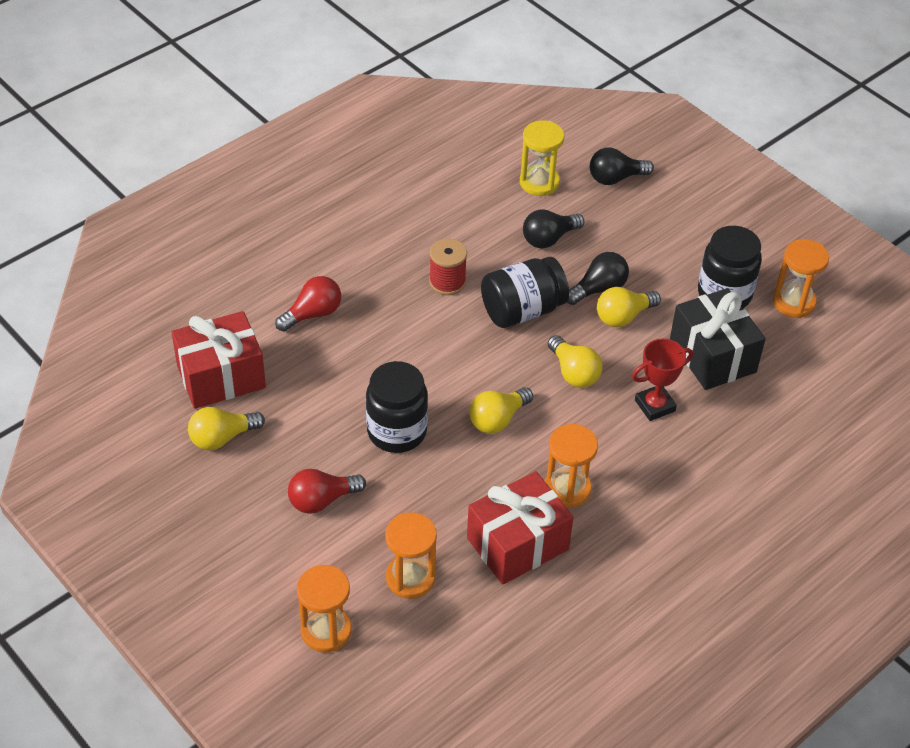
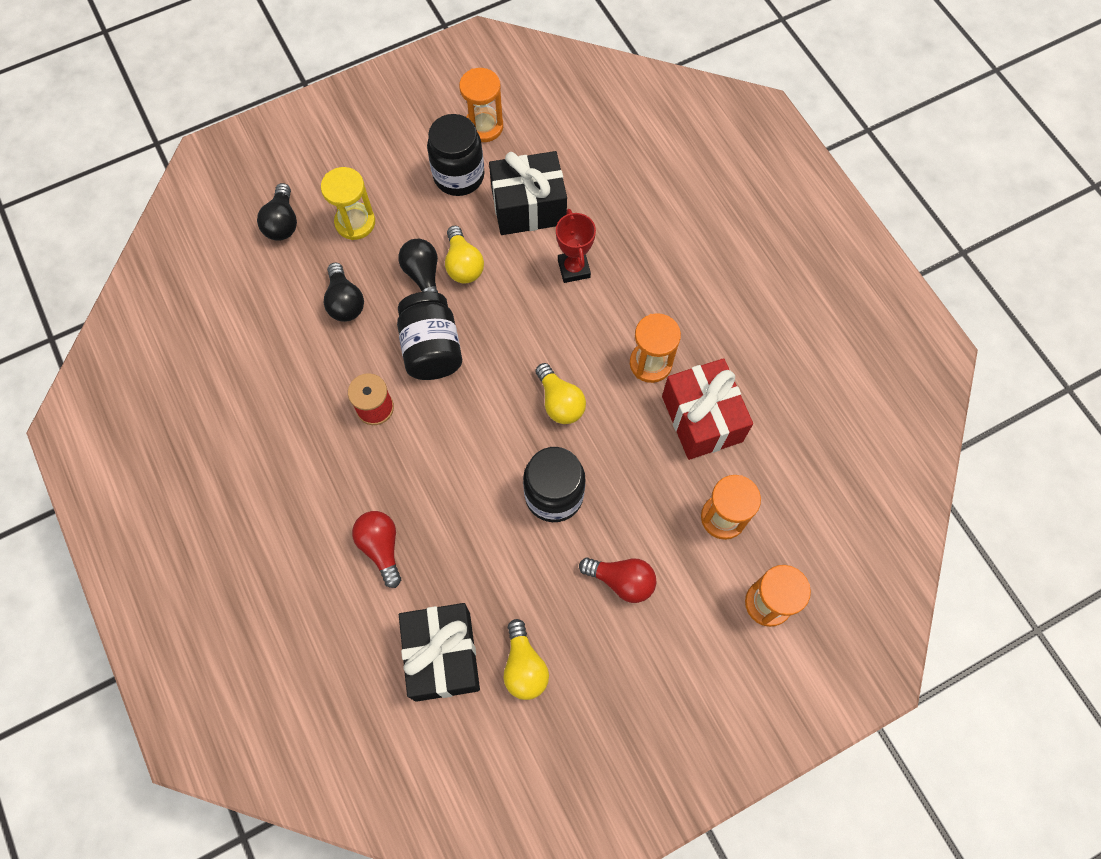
camera: 75 degrees left, 20 degrees up
(221, 377) = (442, 656): red gift -> black gift
(322, 500) = (621, 580): red light bulb -> red light bulb turned 60 degrees counterclockwise
(539, 182) = (265, 291): yellow hourglass -> yellow hourglass (355, 222)
(574, 372) = (520, 324): yellow light bulb -> none

